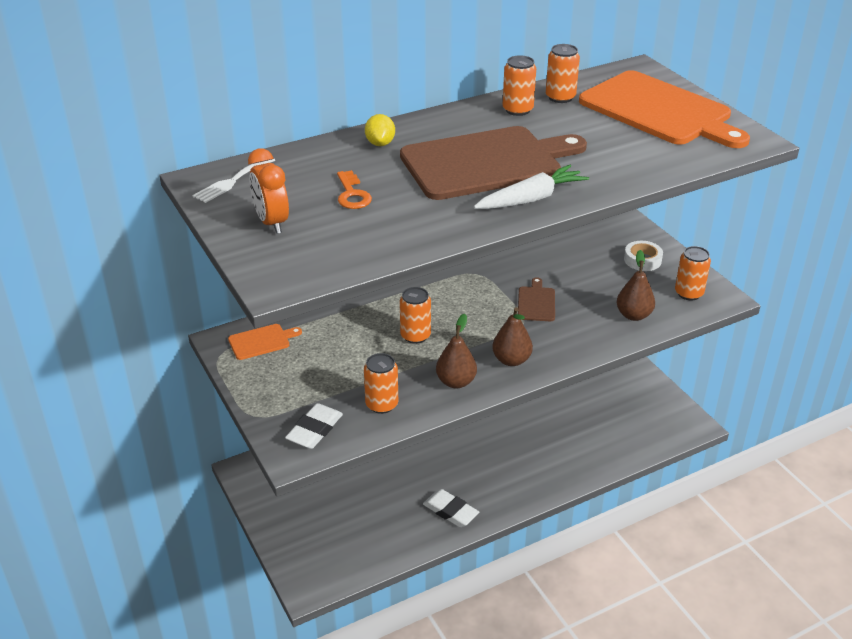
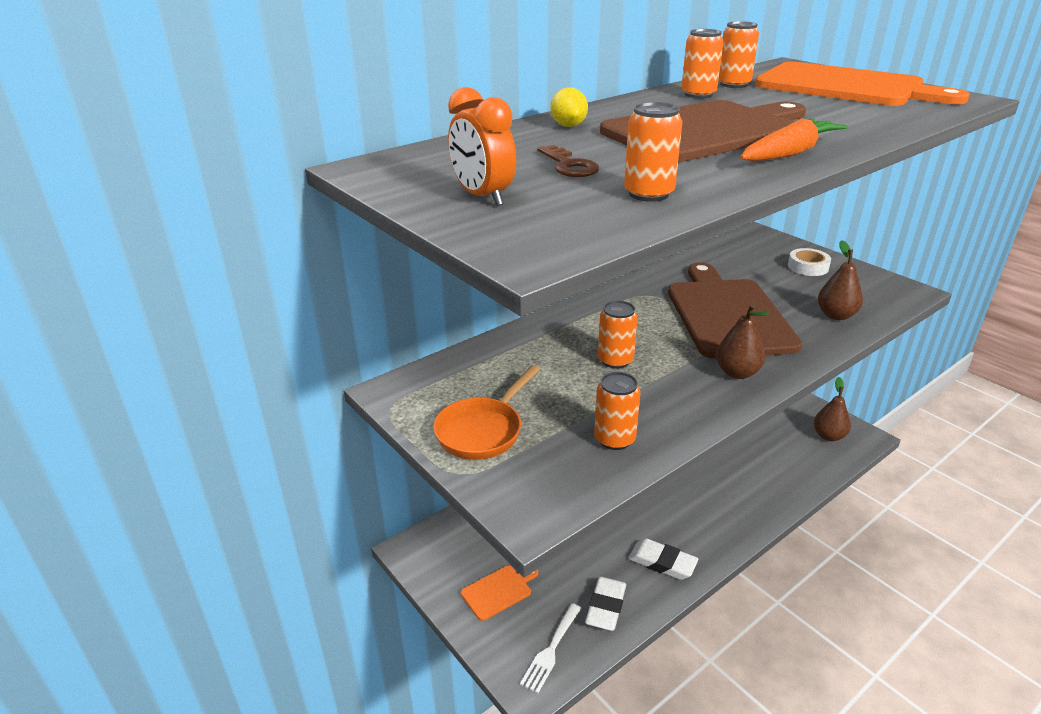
camera: 10 degrees left, 5 degrees down
(232, 181) = (406, 166): white fork -> white fork (551, 650)
(261, 341) = (437, 387): orange cutting board -> orange cutting board (498, 591)
(283, 384) = (483, 431): none -> orange pan
(315, 430) = (545, 481): white eraser -> white eraser (606, 607)
(352, 194) = (569, 165): orange key -> brown key
(456, 382) = (688, 403): brown pear -> brown pear (828, 436)
(531, 199) = (789, 153): white carrot -> orange carrot
(536, 302) = (727, 314): brown cutting board -> brown cutting board, size x2.37
(689, 293) = (875, 290): orange can -> orange can (648, 194)

